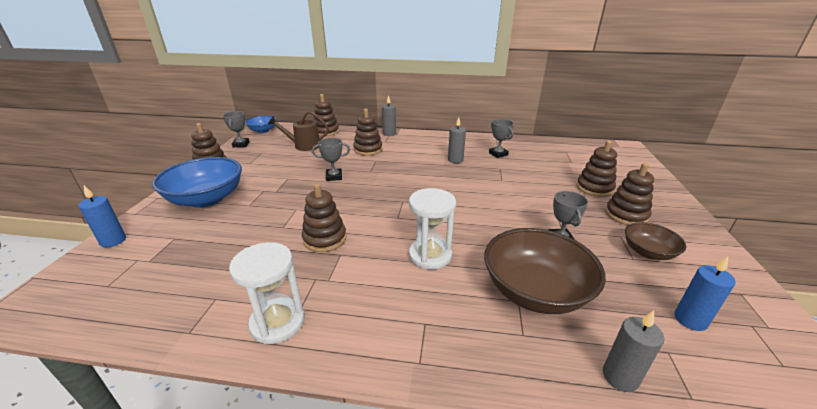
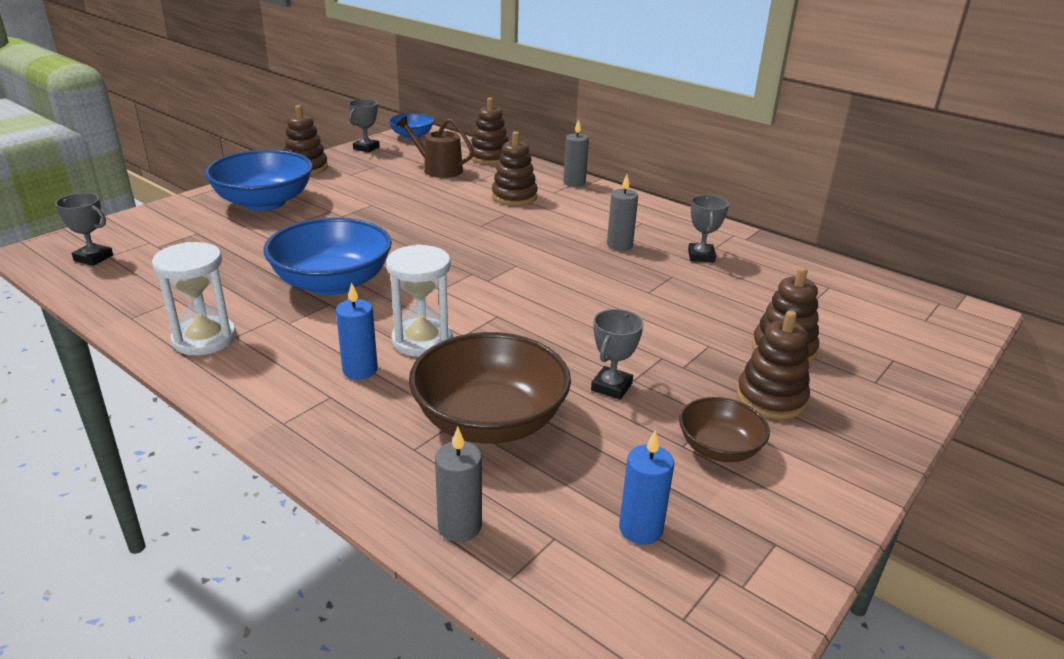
camera: 30 degrees right, 0 degrees up
(113, 241) = (146, 217): blue candle -> blue candle (360, 370)
(325, 239) = (332, 283): brown stacking toy -> blue bowl
(334, 177) = (426, 219): grey trophy -> grey trophy (93, 258)

